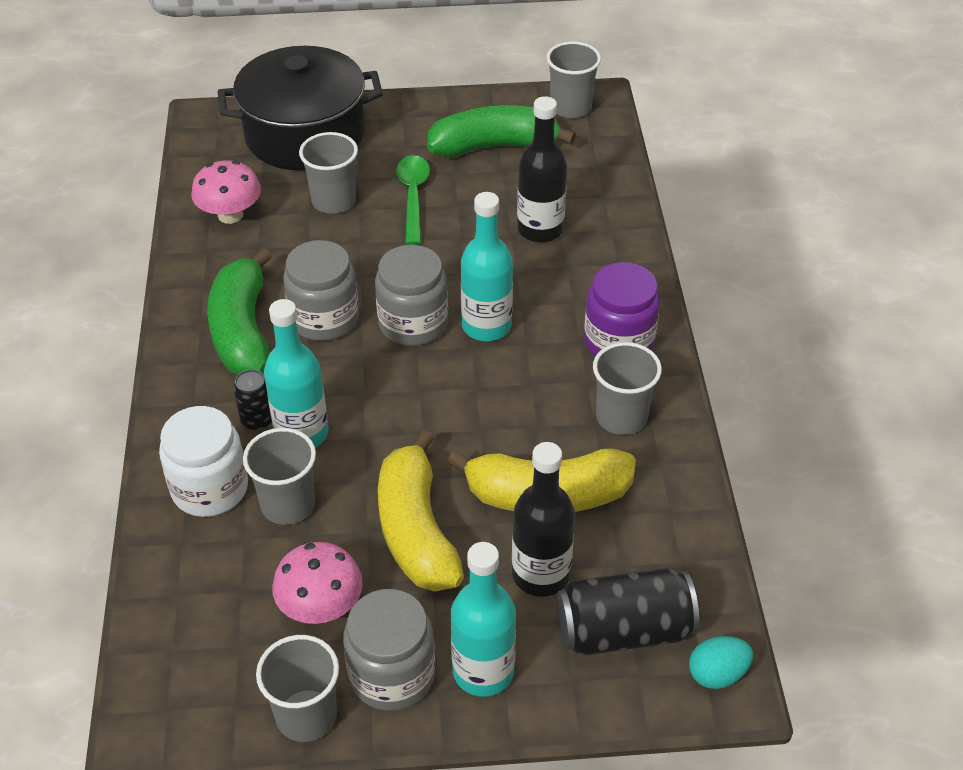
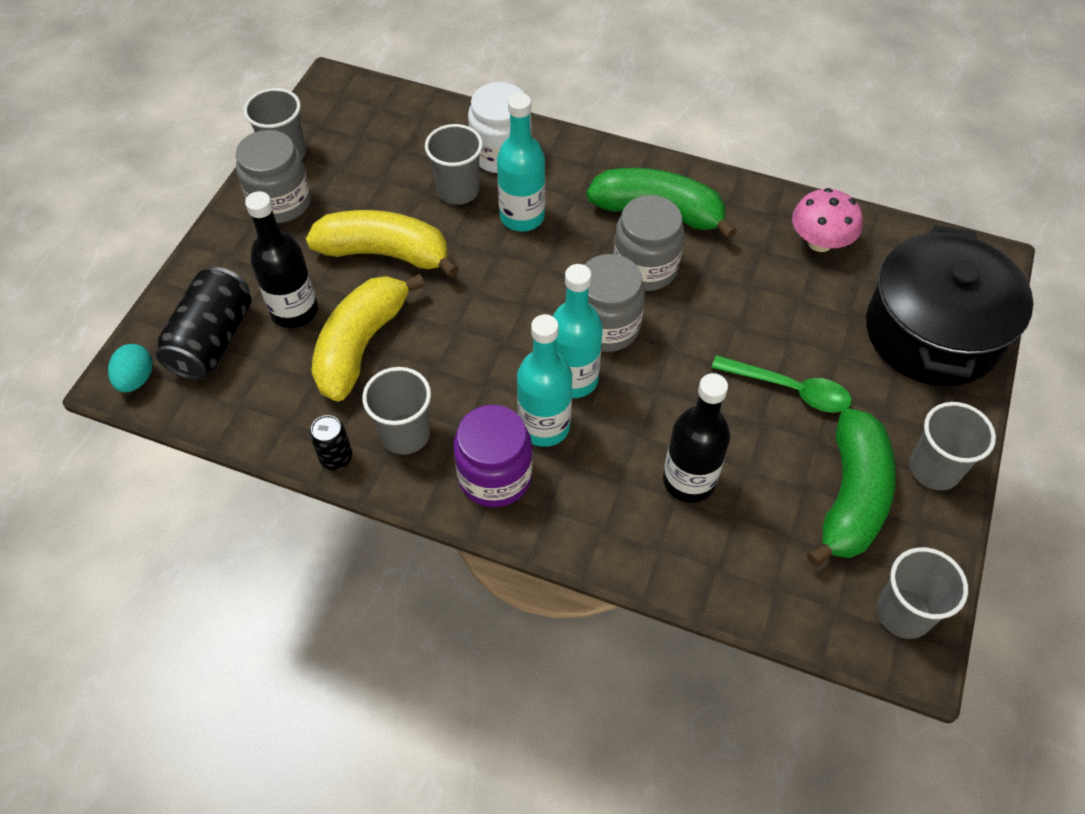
camera: 115 degrees right, 10 degrees up
(257, 420) = (552, 195): black can -> black can (336, 458)
(321, 607) = (359, 183): pink mushroom -> none
(334, 201) = (809, 323): grey cup -> grey cup (934, 469)
(483, 671) = (245, 249): turquoise bottle -> turquoise bottle (544, 426)

